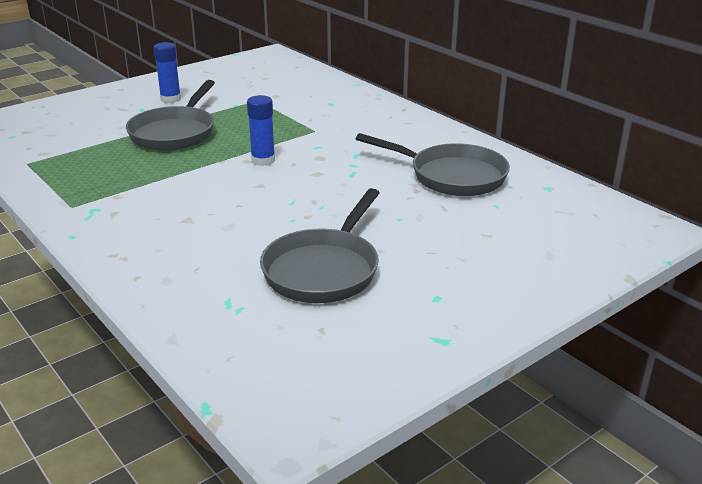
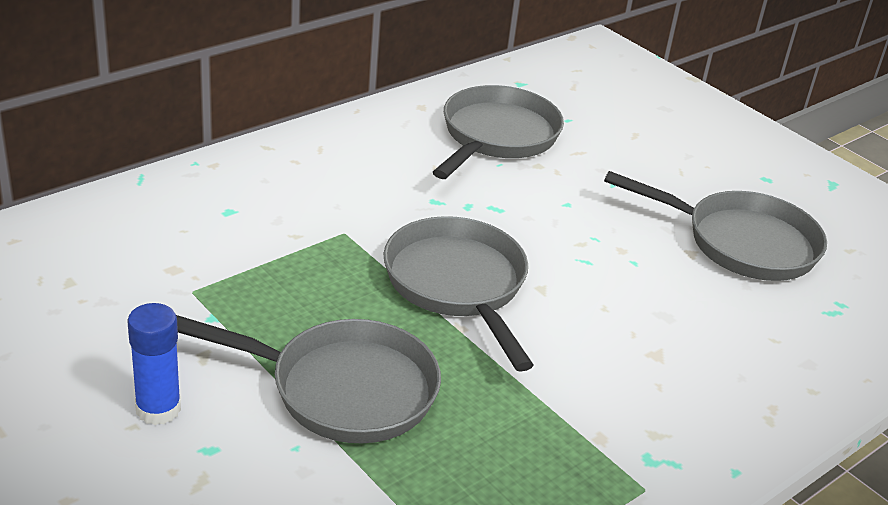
camera: 95 degrees left, 5 degrees up
(263, 160) = (457, 285): blue glue stick -> grey pan

